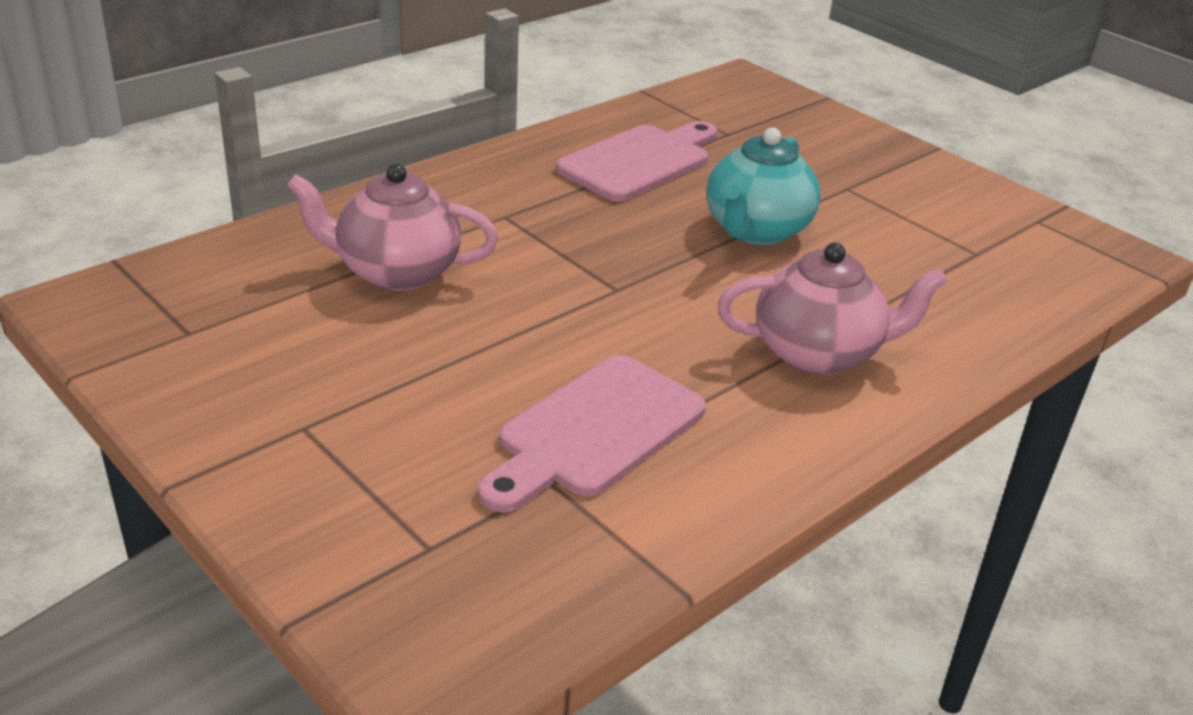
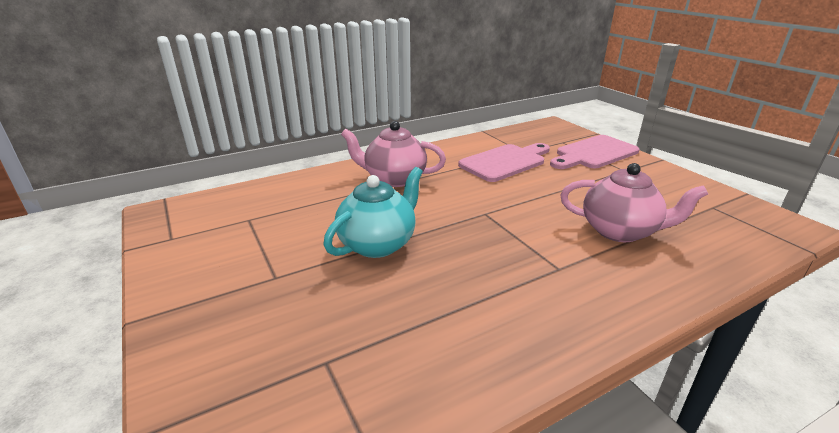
camera: 165 degrees left, 5 degrees down
(640, 161) = (438, 322): pink cutting board -> pink cutting board (593, 153)

